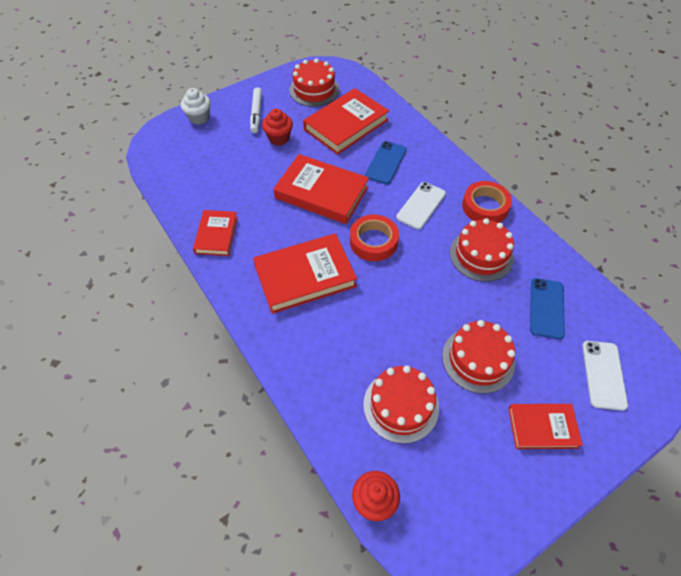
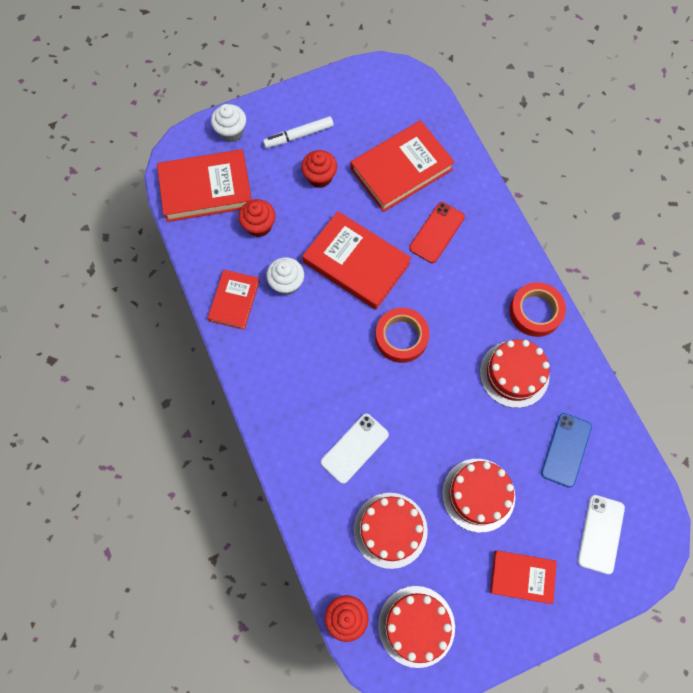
camera: 10 degrees right, 15 degrees up
(232, 177) = (259, 226): none -> red cupcake
(256, 114) = (299, 136): white marker -> white marker turned 60 degrees clockwise
(262, 215) = (287, 283): none -> white cupcake
(305, 276) = (320, 368): red book -> red book (206, 188)
(314, 90) = (372, 108): red cake -> red cake (416, 626)
(386, 163) = (437, 232): blue phone -> red phone
(421, 205) = (464, 298): white phone -> white phone (354, 448)

